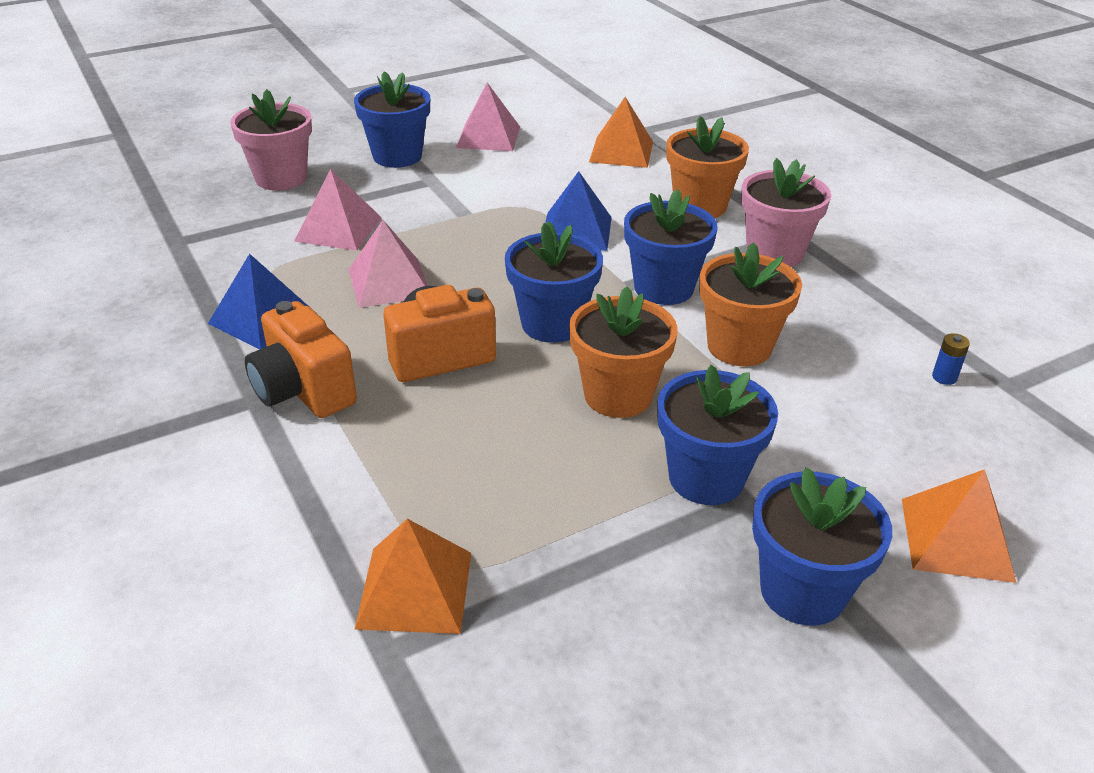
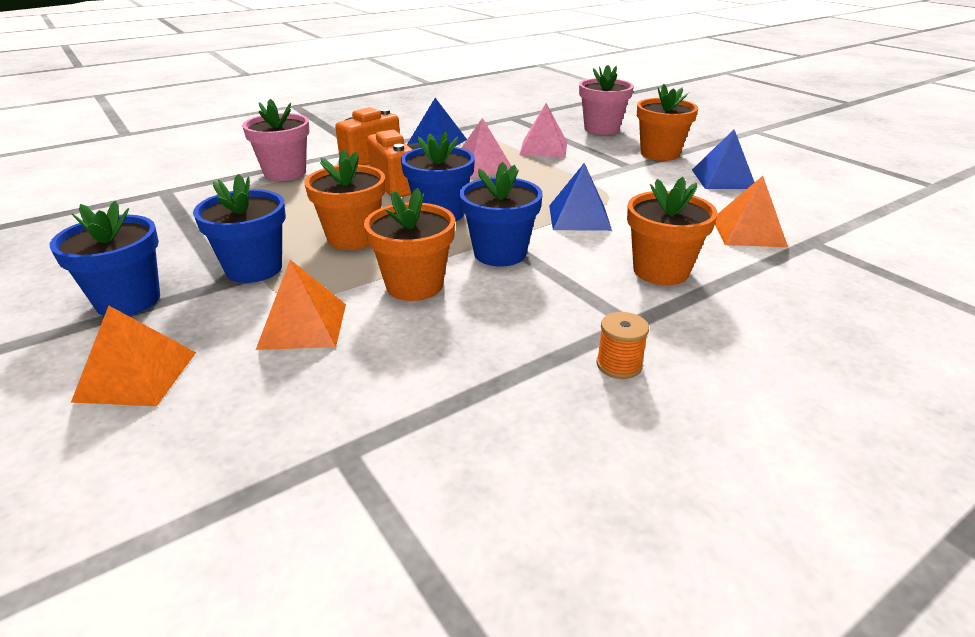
camera: 85 degrees right, 5 degrees down
(397, 156) = (659, 154): blue flower pot -> orange flower pot
(414, 589) = (201, 193): orange pyramid -> orange pyramid (302, 325)
(488, 137) = (723, 179): pink pyramid -> blue pyramid
(774, 253) = (584, 309): pink flower pot -> pink flower pot (285, 173)
(856, 248) = (619, 365): none -> orange spool
(944, 377) = (362, 401): blue battery -> none

